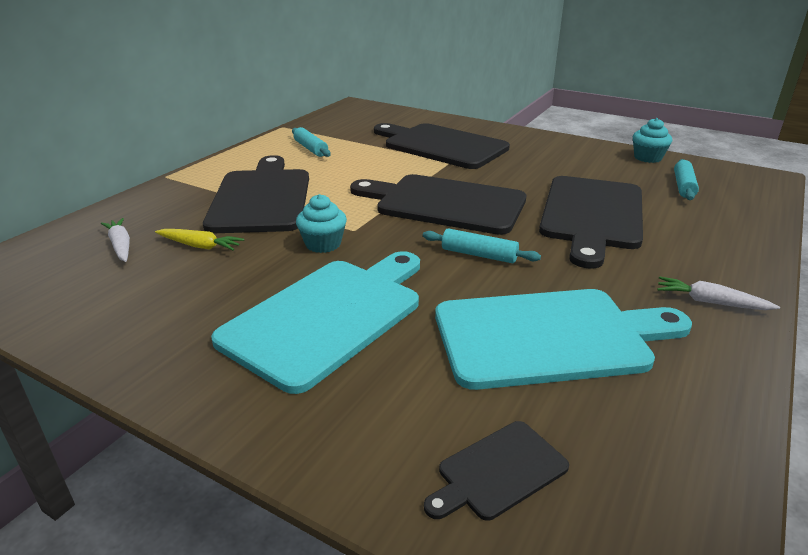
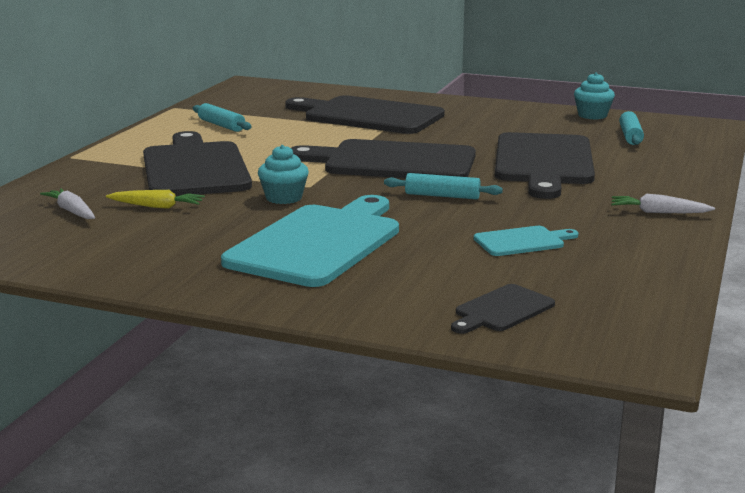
camera: 10 degrees left, 10 degrees down
(549, 337) = (522, 241): turquoise cutting board -> turquoise cutting board, size x0.46

